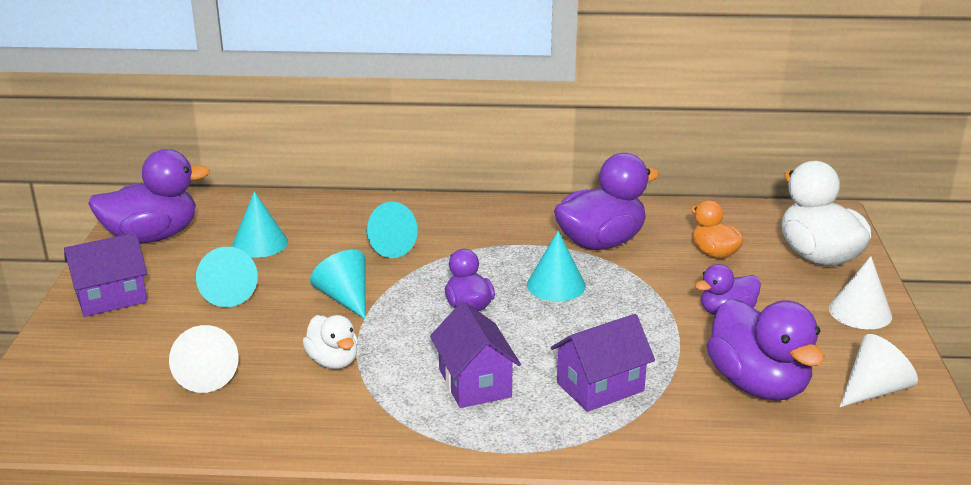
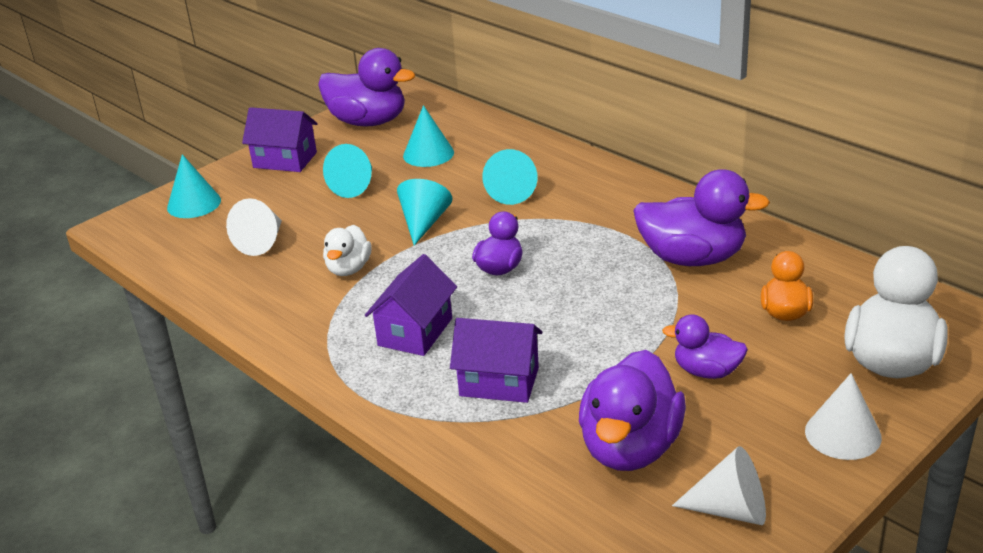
camera: 45 degrees right, 5 degrees up
(556, 285) = (595, 280): turquoise cone -> turquoise cone (194, 204)

